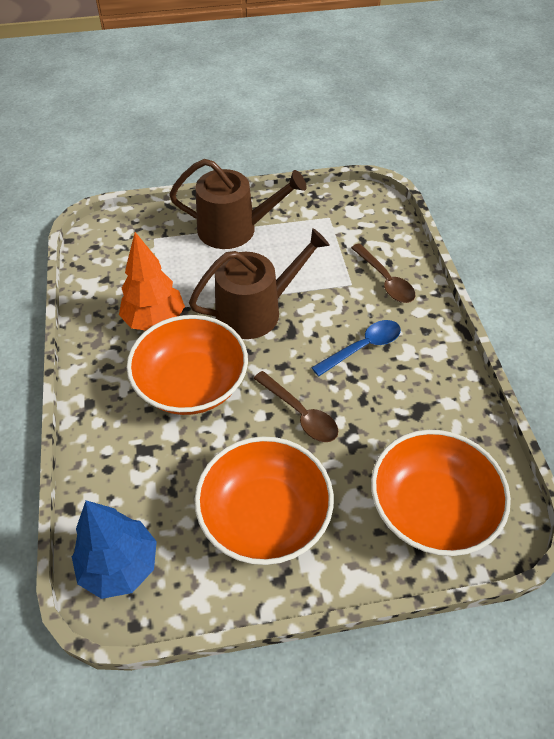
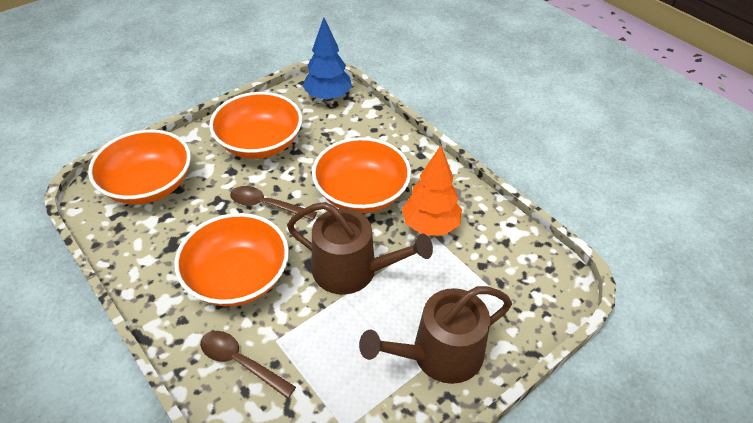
camera: 150 degrees right, 5 degrees down
(256, 311) = (352, 270): brown watering can -> brown watering can turned 105 degrees counterclockwise
(363, 347) = (238, 277): blue spoon -> orange bowl

